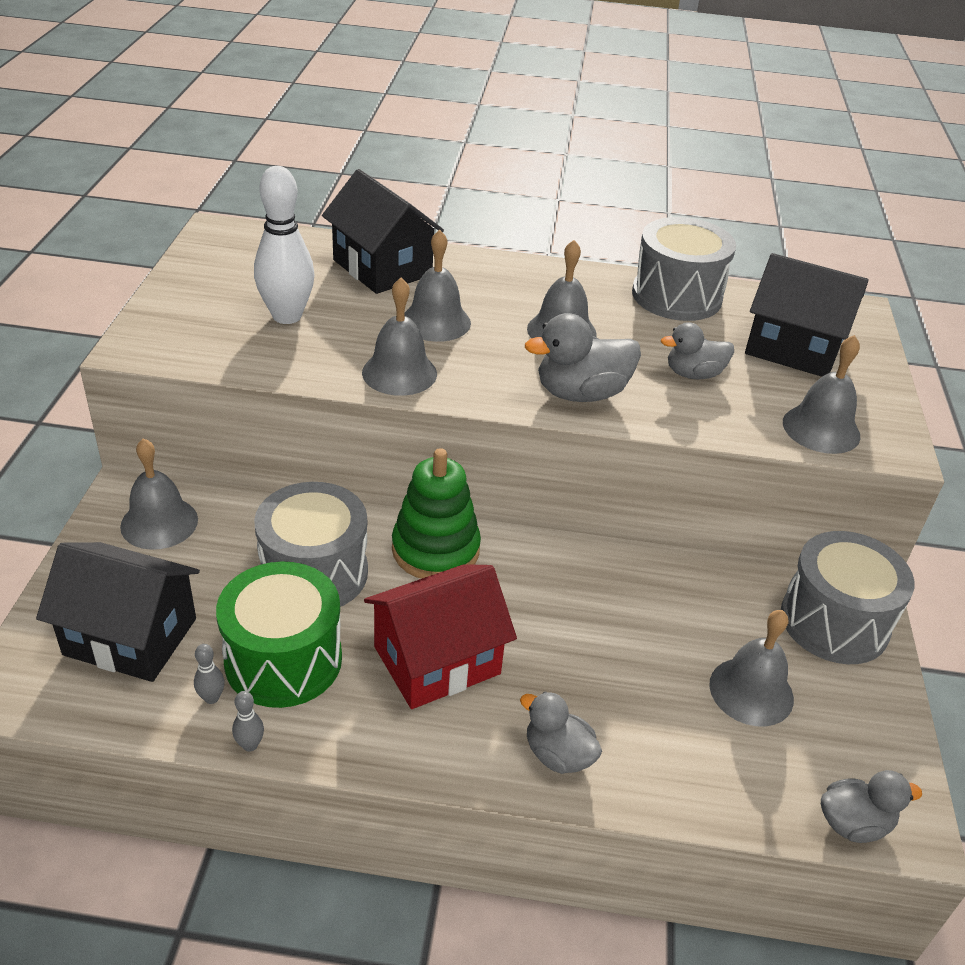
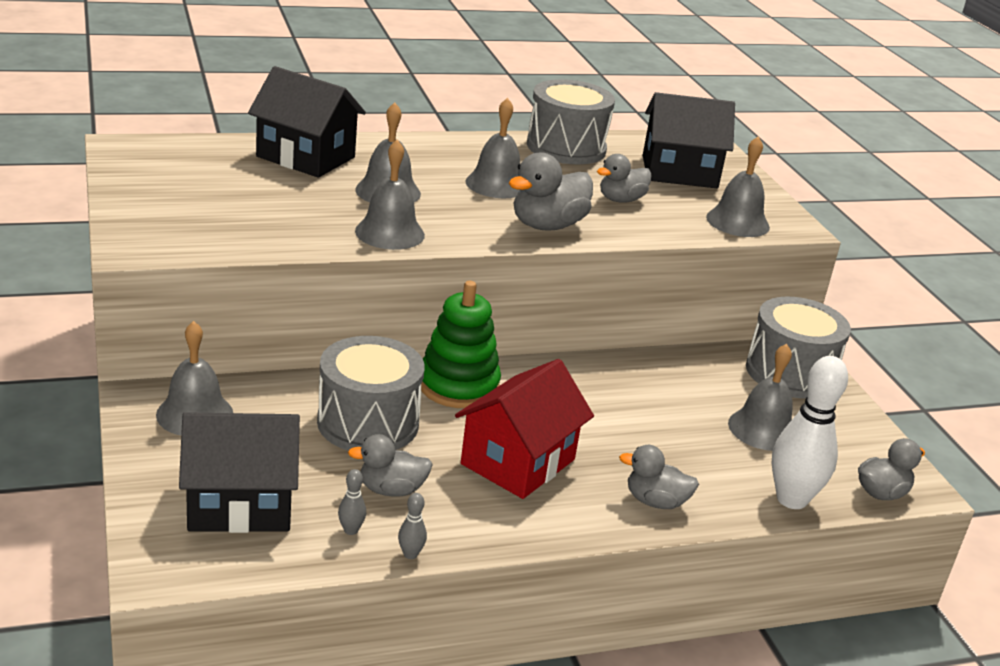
camera: 25 degrees left, 10 degrees down
(283, 660) = (391, 490): green drum -> grey duck
(287, 316) = (253, 205): white bowling pin -> white bowling pin (791, 499)

